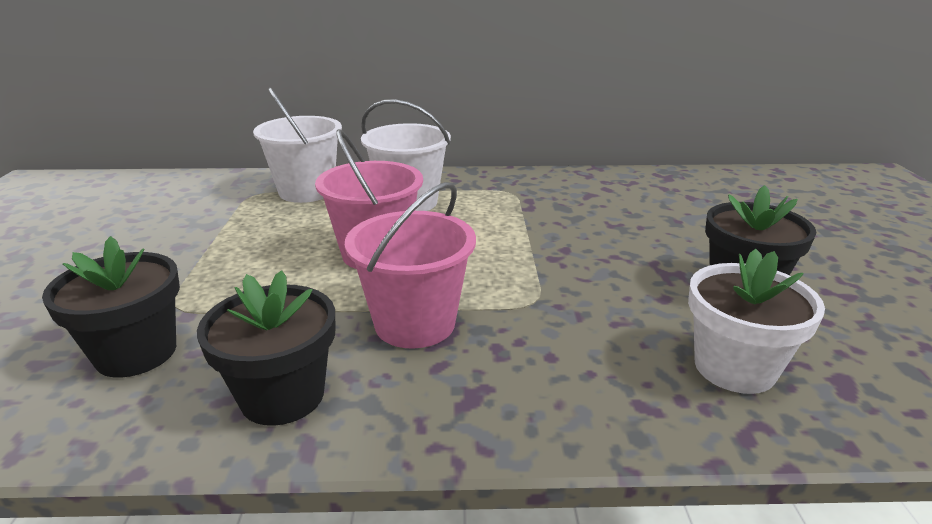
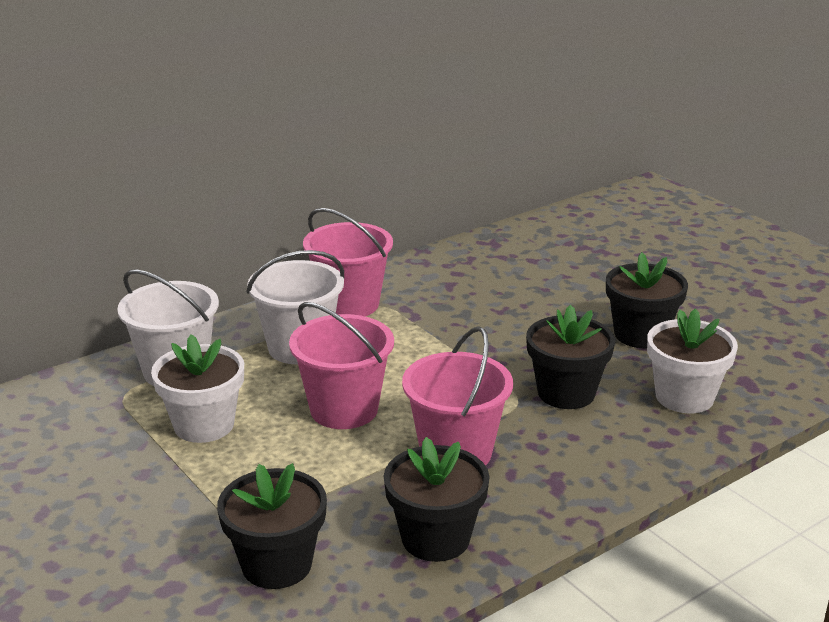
camera: 35 degrees left, 0 degrees up
(266, 229) = (204, 425): none -> white flower pot
(488, 186) = (349, 304): none -> pink bucket
(593, 312) = (566, 393): none -> black flower pot

